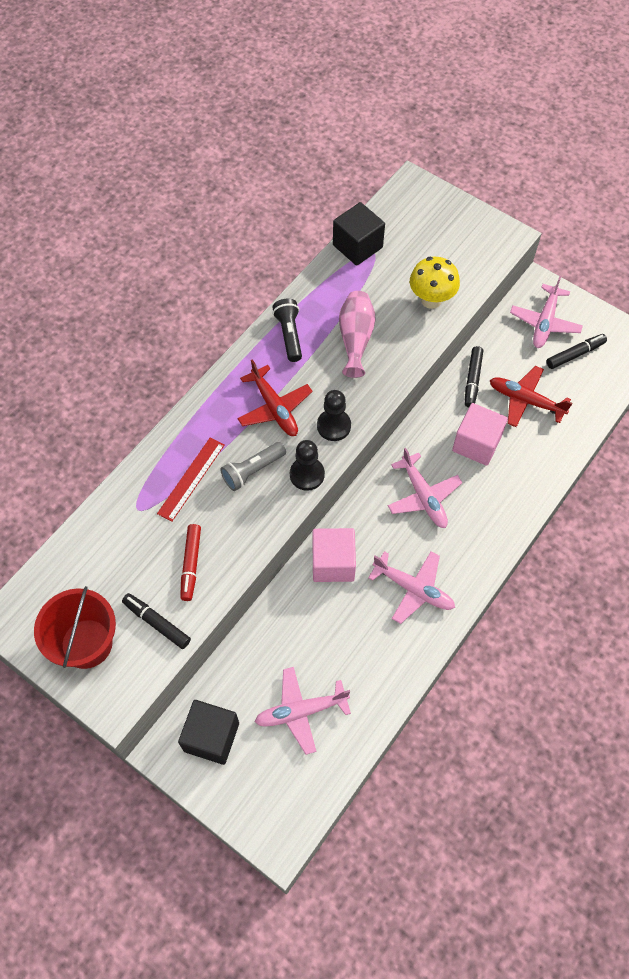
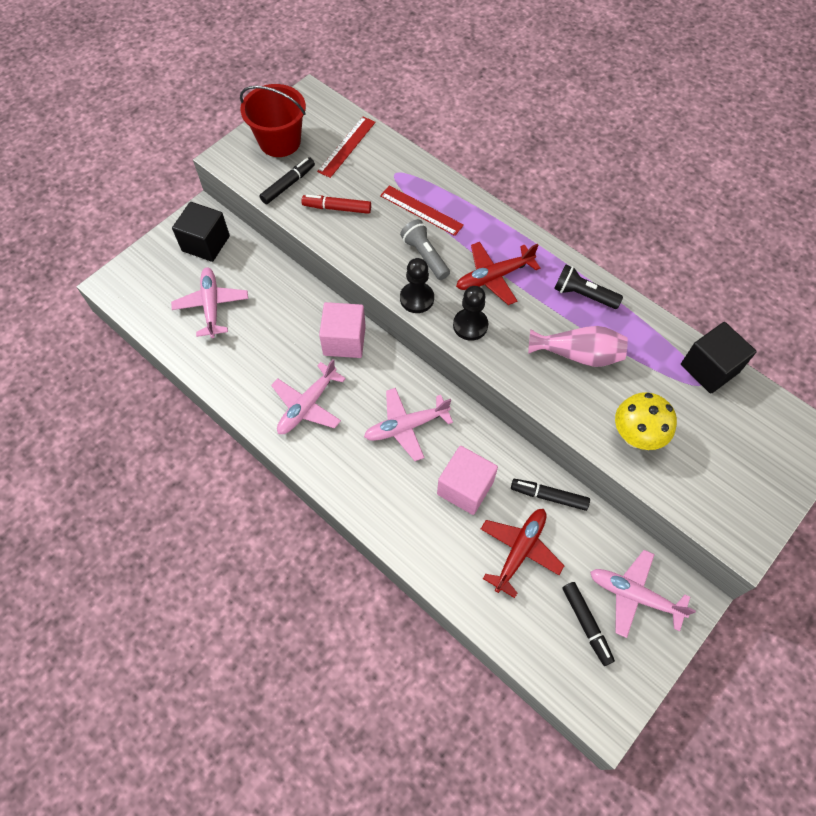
camera: 95 degrees right, 0 degrees up
(96, 565) = (347, 146): none -> red ruler
(289, 335) = (583, 295): black flashlight -> black flashlight turned 150 degrees counterclockwise

